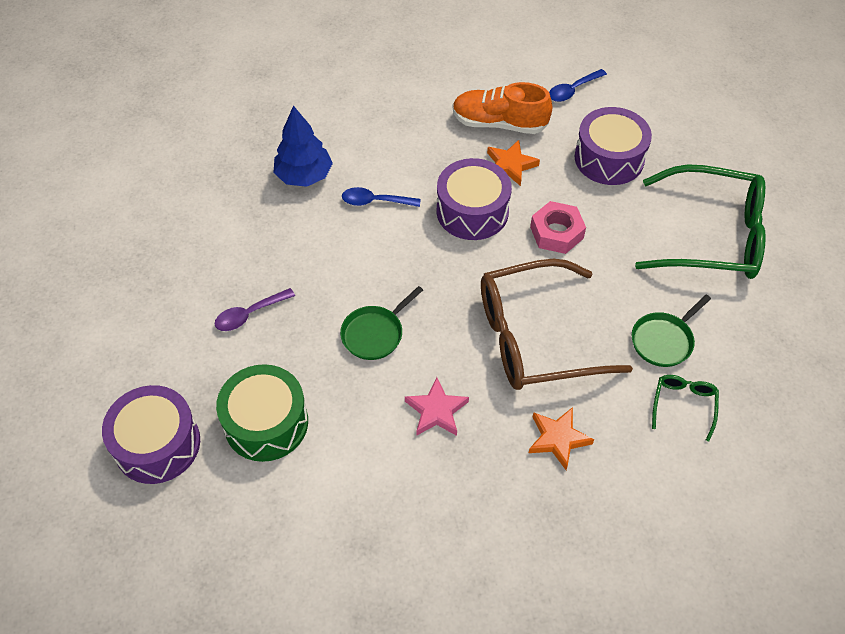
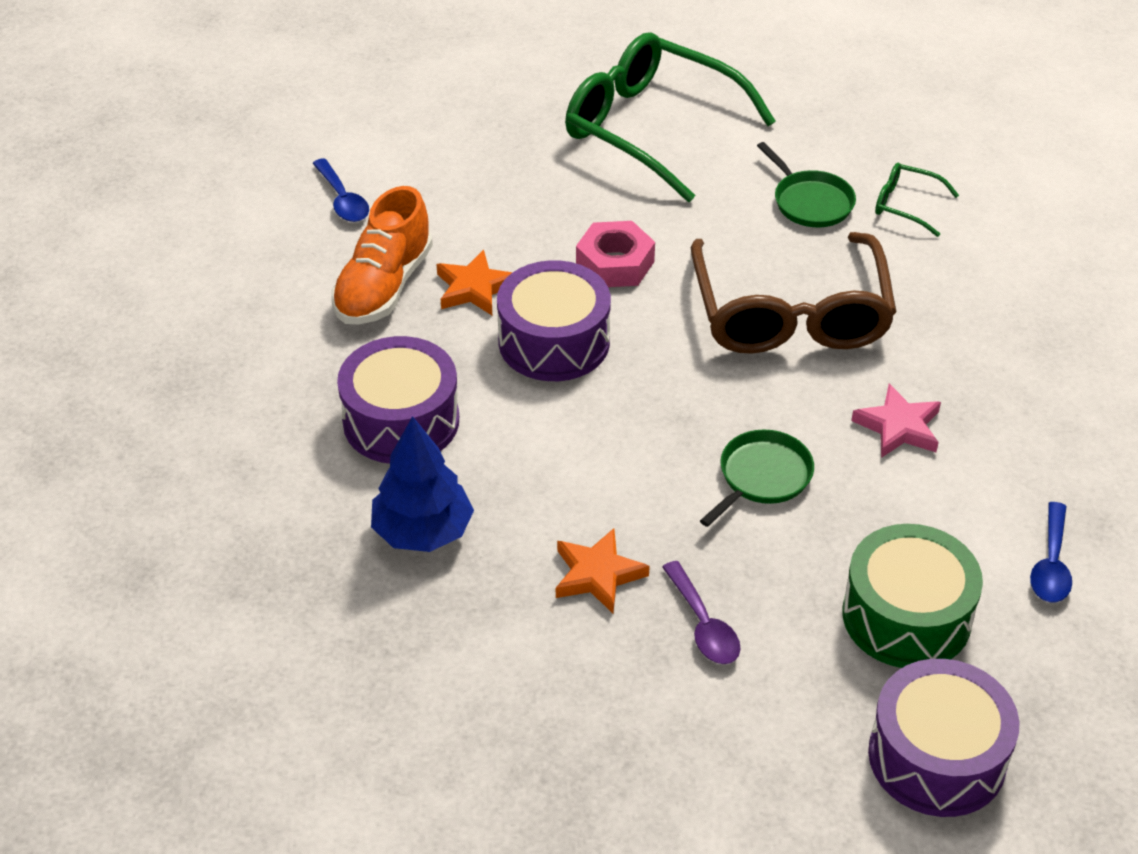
camera: 80 degrees left, 10 degrees down
(374, 334) = (762, 477): green pan -> green pan turned 105 degrees counterclockwise
(375, 201) = (505, 448): blue spoon -> blue spoon (1051, 564)
(558, 439) = (948, 319): orange star -> orange star (597, 574)
(609, 158) = (492, 190): purple drum -> purple drum (401, 421)
(711, 236) = (652, 129): green glasses -> green glasses turned 75 degrees counterclockwise

